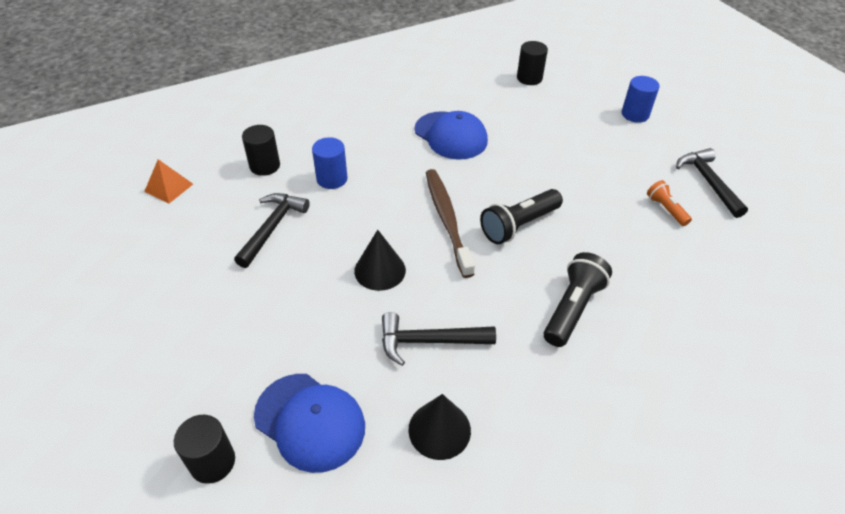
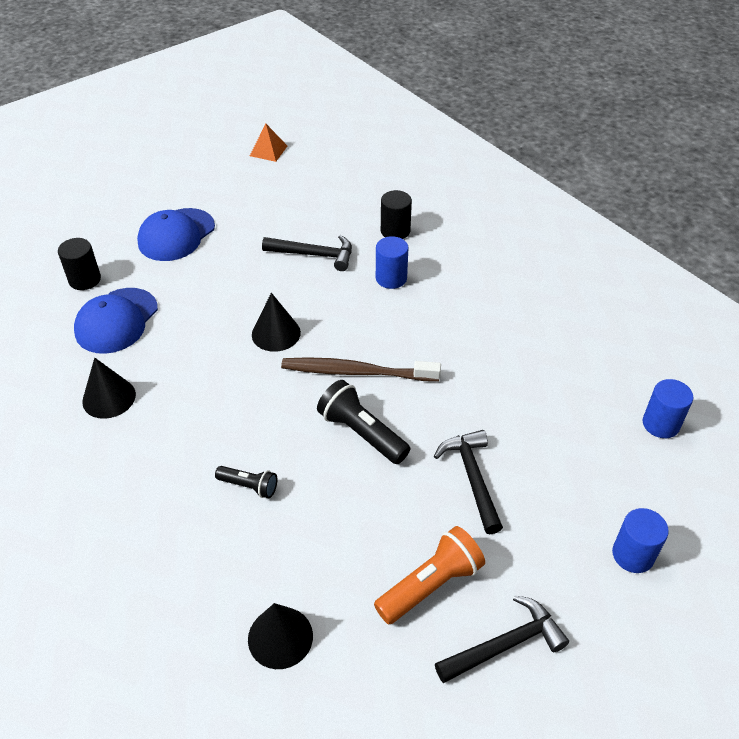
camera: 80 degrees right, 0 degrees up
(169, 187) = (348, 184): orange pyramid -> orange pyramid (268, 151)
(429, 341) = (197, 379): black hammer -> black hammer (472, 478)
(447, 219) = (355, 372): brown toothbrush -> brown toothbrush turned 150 degrees counterclockwise
(451, 136) = (497, 358): blue cap -> blue cap (176, 235)
(529, 78) = (660, 424): black cylinder -> blue cylinder
(572, 308) = (249, 486): black flashlight -> black flashlight, size x0.58
(666, 209) = (430, 585): orange flashlight -> orange flashlight, size x1.71
(721, 301) = (280, 637): none -> black cone

